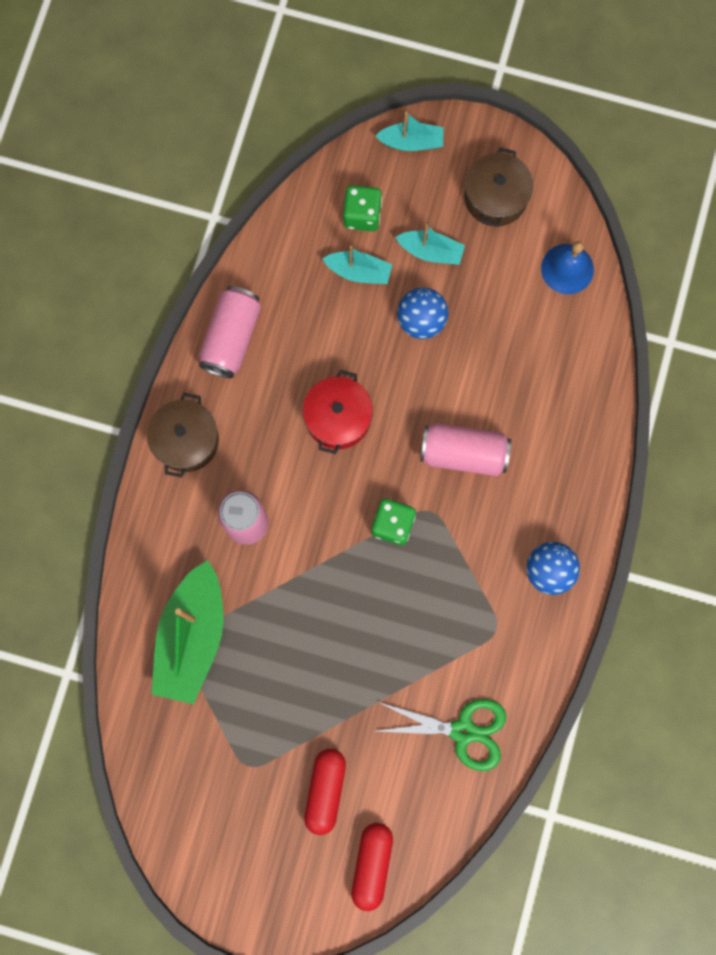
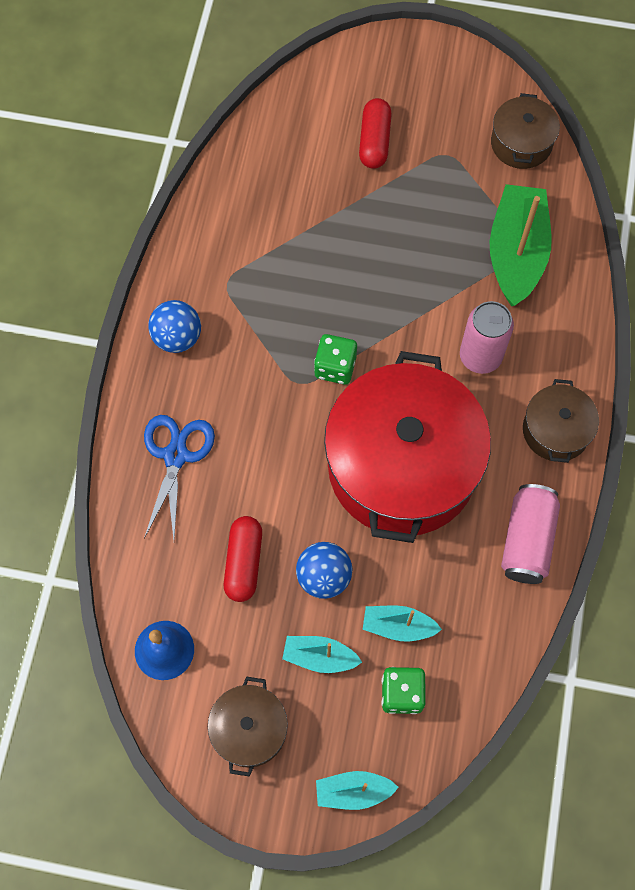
camera: 175 degrees right, 10 degrees down
(164, 773) = (521, 143): none -> brown pot
(338, 418) = (402, 466): red pot -> red pot, size x2.18
(372, 864) = (327, 90): red capsule -> red capsule (244, 562)
(463, 453) = (268, 441): pink can -> none
(463, 731) = (253, 196): green scissors -> none
(553, 446) = (176, 456): none -> blue scissors

